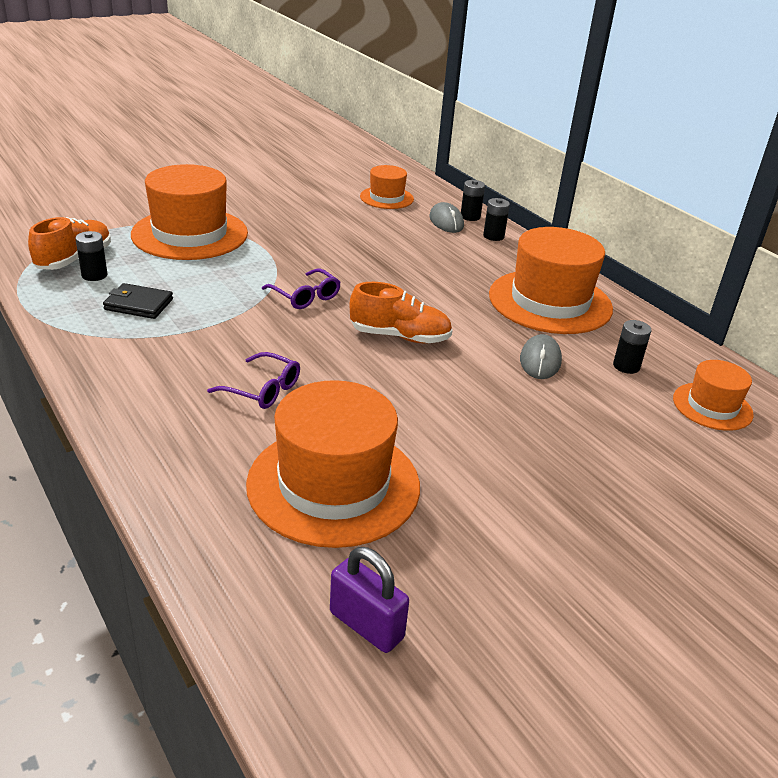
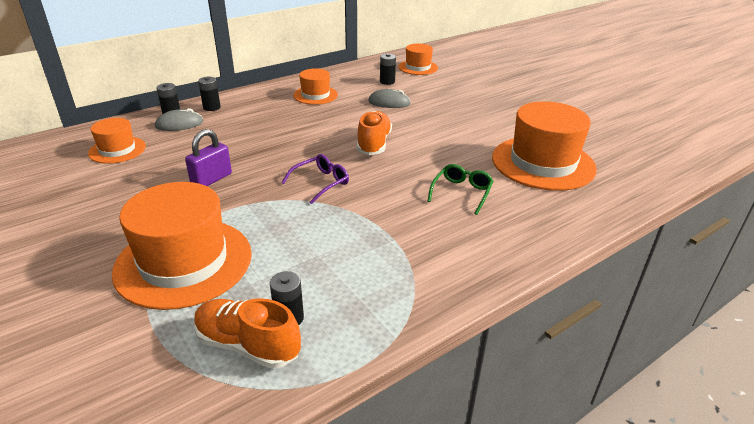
camera: 90 degrees left, 0 degrees up
(139, 304) = (350, 272): black wallet -> none
(262, 390) = (461, 193): purple glasses -> green glasses
(366, 625) = (632, 152): purple padlock -> purple padlock (211, 179)
(550, 301) = (315, 95): orange hat -> orange hat, size x0.53

